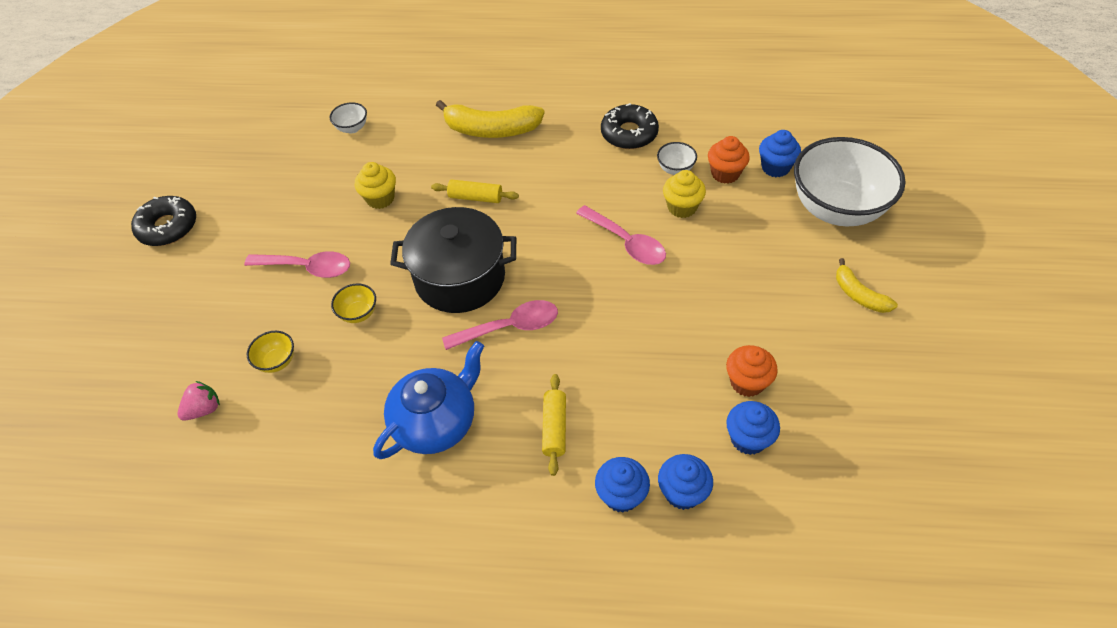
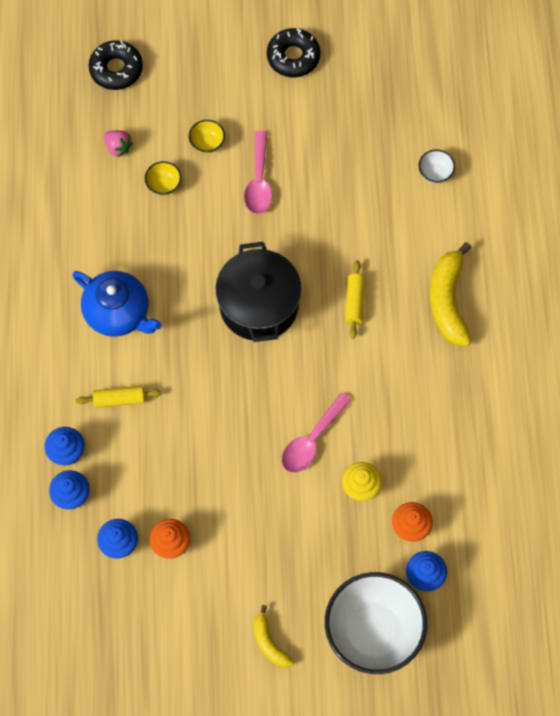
camera: 80 degrees right, 15 degrees up
(358, 313) = (214, 233): yellow bowl -> yellow bowl (207, 143)
(380, 198) = (344, 220): yellow cupcake -> none
(510, 327) = (210, 353): pink spoon -> none
(629, 133) = (457, 433): black donut -> black donut (116, 69)
(675, 169) = (411, 480): white bowl -> none
(859, 295) = (269, 643): yellow banana -> yellow banana turned 75 degrees counterclockwise

